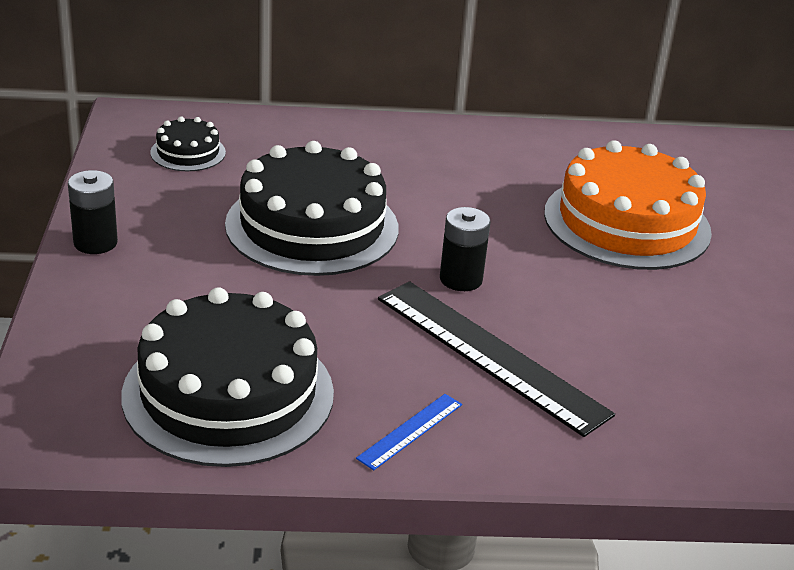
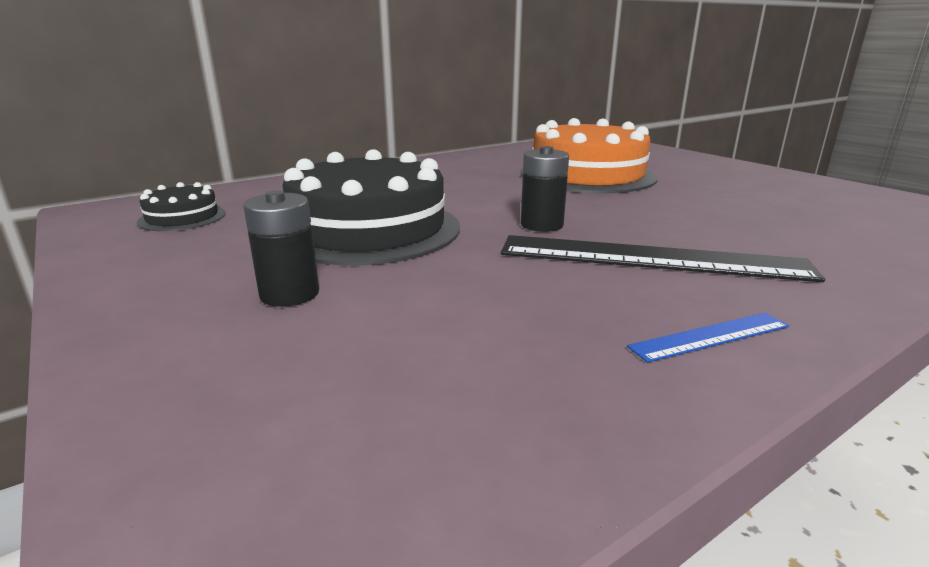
camera: 30 degrees left, 10 degrees down
(95, 243) = (124, 304): black battery -> black battery (289, 294)
(228, 393) = (477, 387): black cake -> none
(410, 431) = (710, 336): blue ruler -> blue ruler turned 60 degrees clockwise

